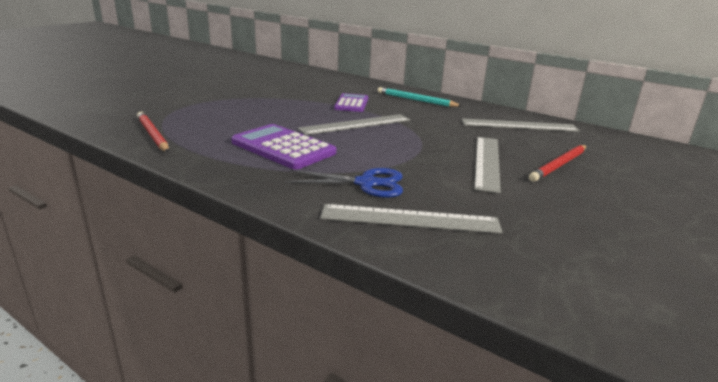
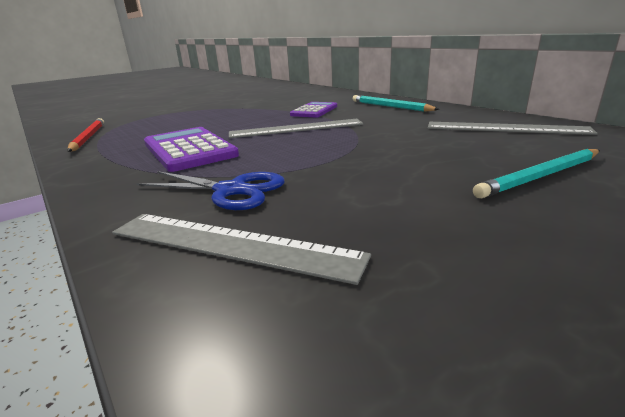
camera: 20 degrees right, 0 degrees up
(486, 162) = (424, 170): grey ruler -> none
(559, 165) = (541, 176): red pencil -> turquoise pencil

